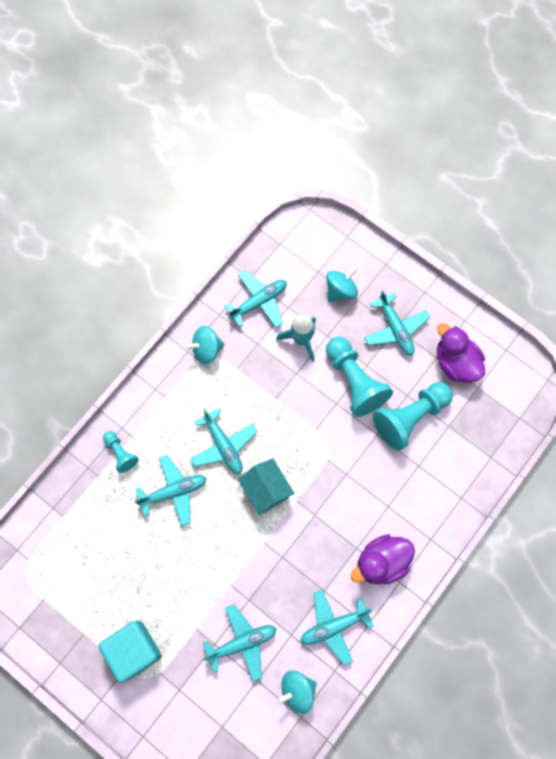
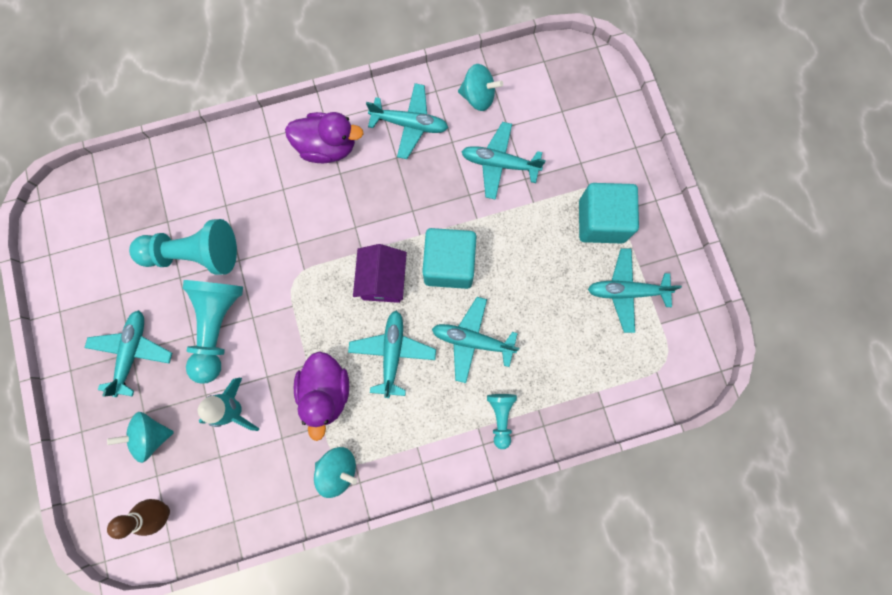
camera: 145 degrees left, 5 degrees up
(227, 534) = (449, 265): none -> turquoise cube
(259, 302) = (244, 485): turquoise plane -> turquoise plane (626, 291)
(266, 490) = (383, 280): turquoise house -> purple house
(298, 255) = (162, 512): none -> brown bowling pin
(455, 362) = (106, 276): purple duck -> purple duck (326, 392)

